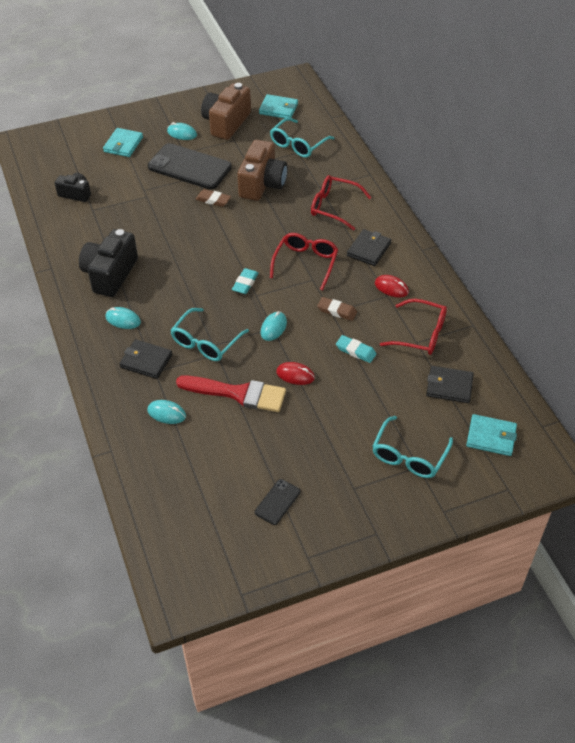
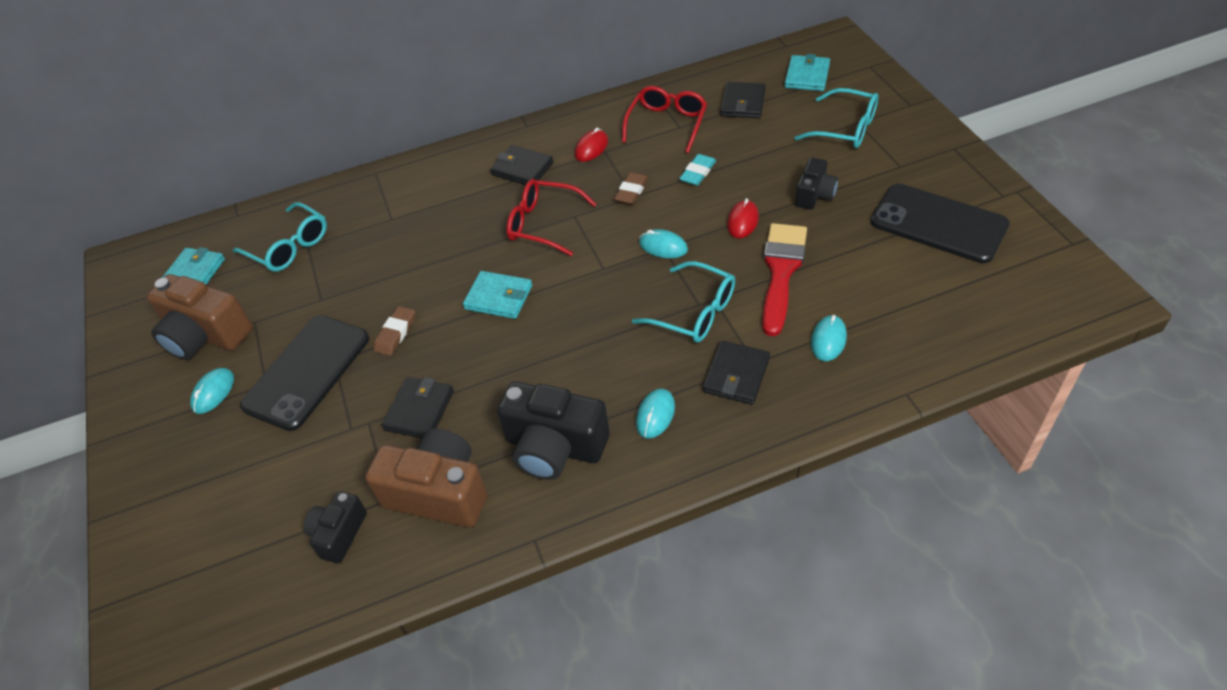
camera: 85 degrees left, 0 degrees up
(123, 144) = (215, 477): turquoise wallet -> turquoise wallet (498, 297)
(150, 216) = (419, 410): none -> black wallet
(245, 283) = (580, 281): turquoise eraser -> none
(262, 184) = (370, 279): brown camera -> brown camera (439, 493)
(277, 502) = (938, 224): black phone -> black phone, size x2.14
(322, 423) = (814, 195): none -> black camera
(334, 207) = (435, 203): red glasses -> none

